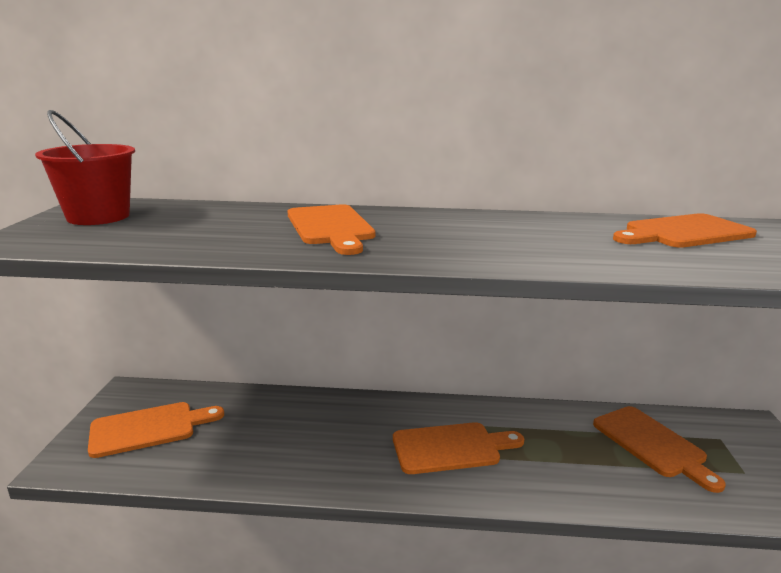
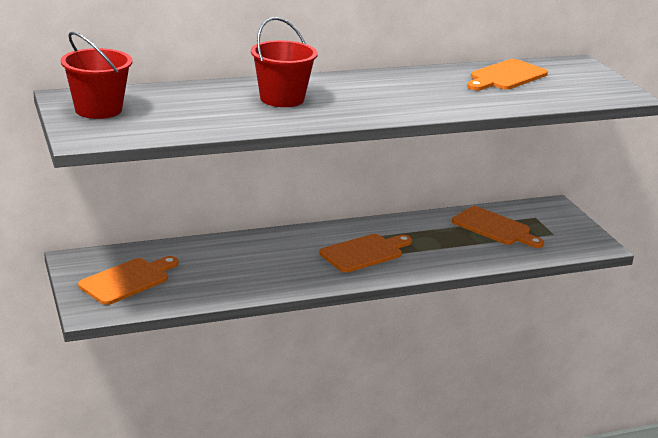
camera: 25 degrees left, 5 degrees up
(330, 227) = (282, 99): orange cutting board -> red bucket

